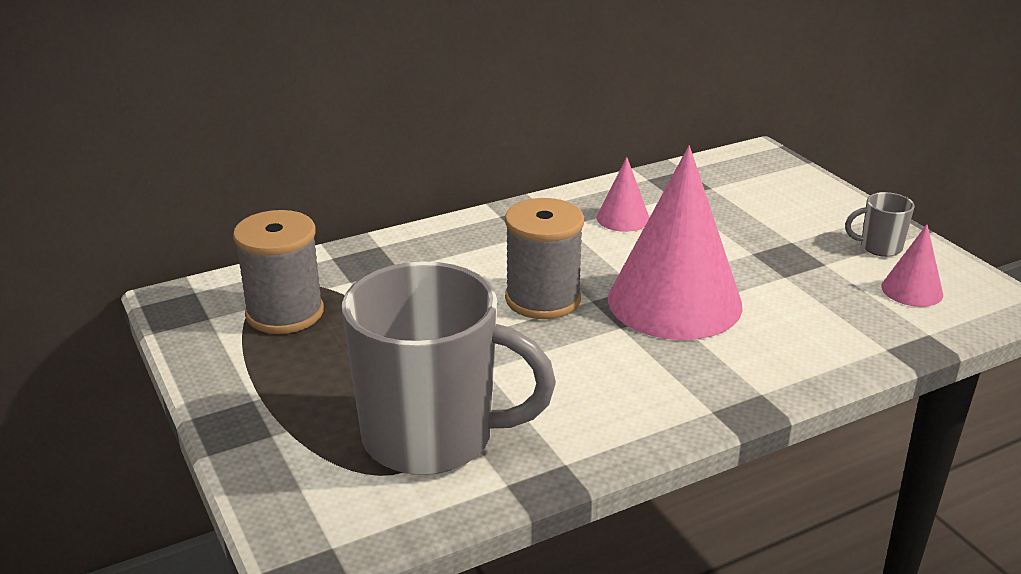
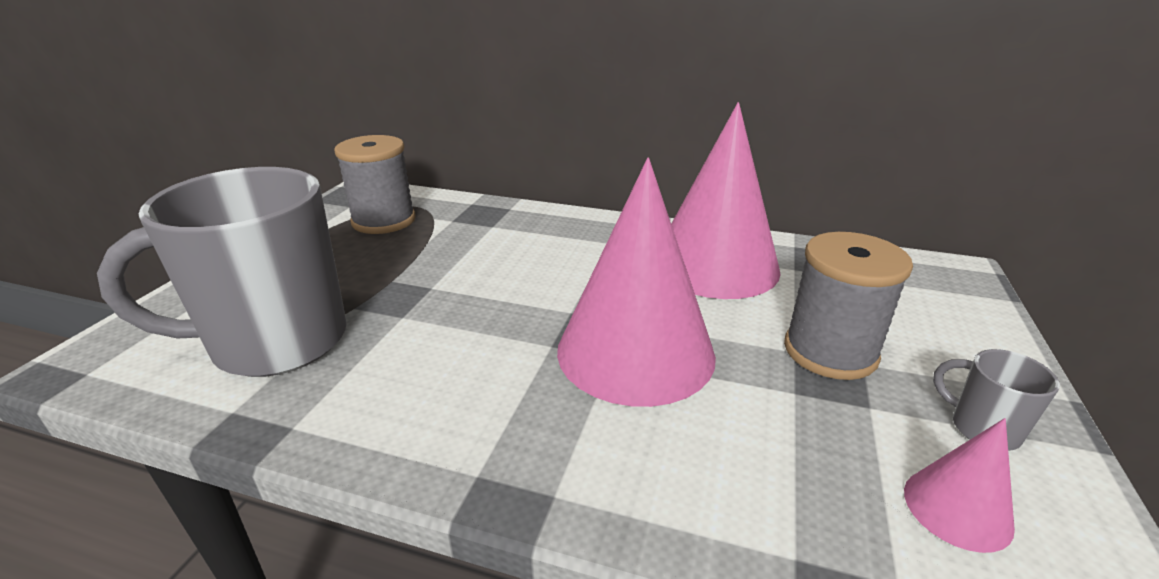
camera: 45 degrees right, 0 degrees up
(432, 438) = (276, 342): grey mug -> grey mug turned 105 degrees clockwise
(543, 299) = (537, 291): grey spool -> grey spool (830, 351)
(623, 218) = (715, 265): pink cone -> pink cone, size x2.22

